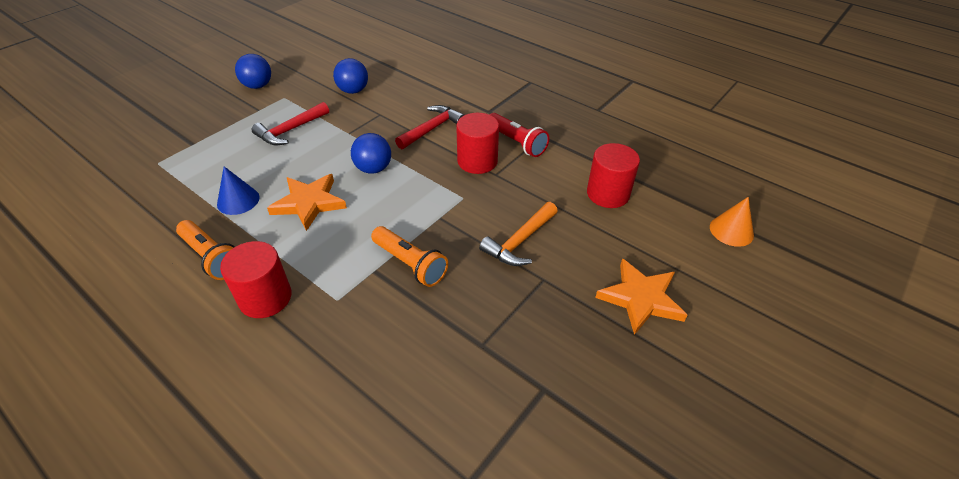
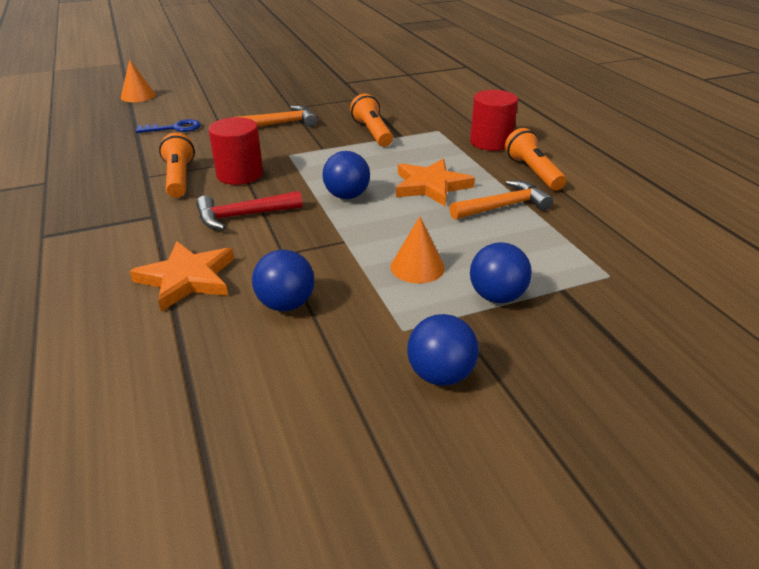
camera: 150 degrees left, 10 degrees down
(235, 127) = (497, 296): none -> blue ball
(238, 200) = (504, 206): blue cone -> orange hammer
(290, 130) = (417, 267): red hammer -> orange cone
(516, 142) = (179, 178): red flashlight -> orange flashlight
(608, 194) = (174, 128): red cylinder -> blue key
(641, 298) = (248, 90): orange star -> orange star (187, 278)

